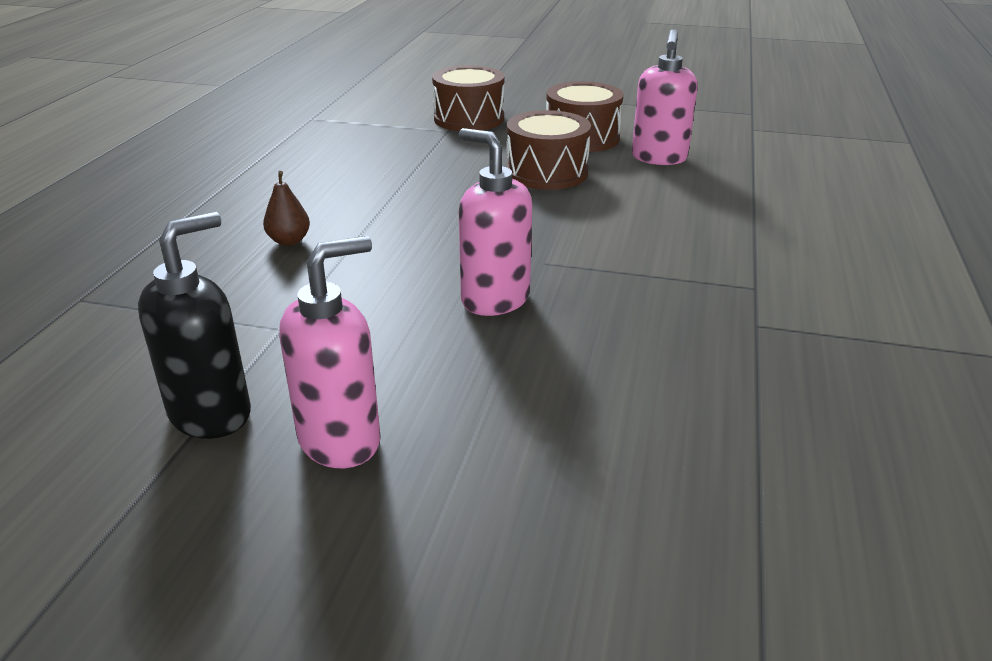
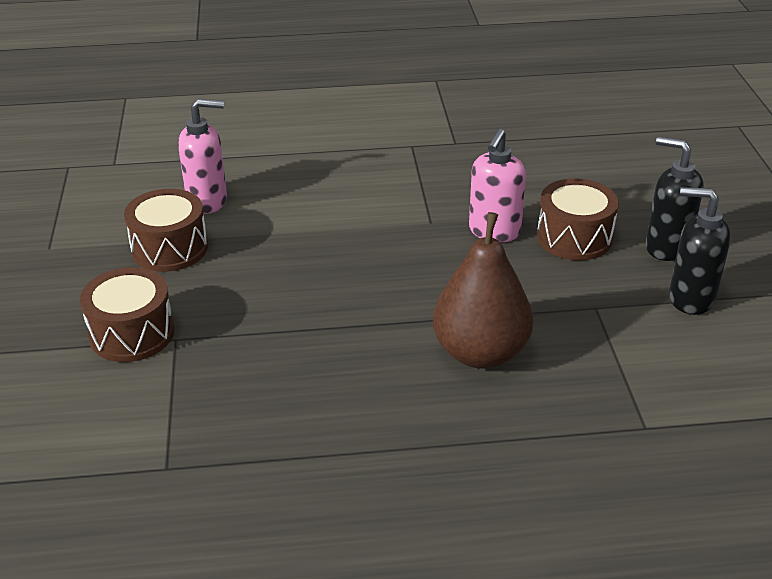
camera: 110 degrees left, 5 degrees up
(289, 241) = (480, 353): brown pear -> brown pear, size x2.44
(340, 440) = (666, 247): pink soap dispenser -> black soap dispenser
(547, 173) = (267, 252): brown drum -> brown drum (574, 237)

